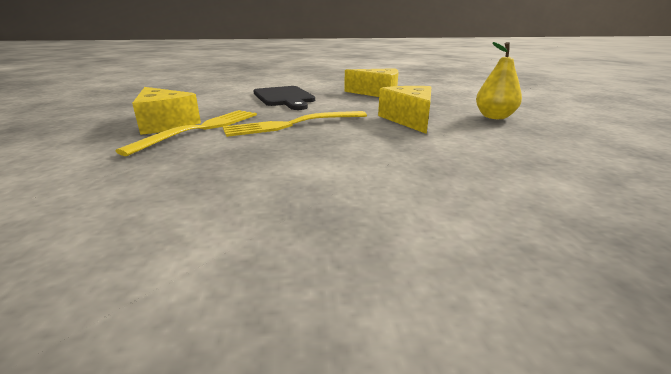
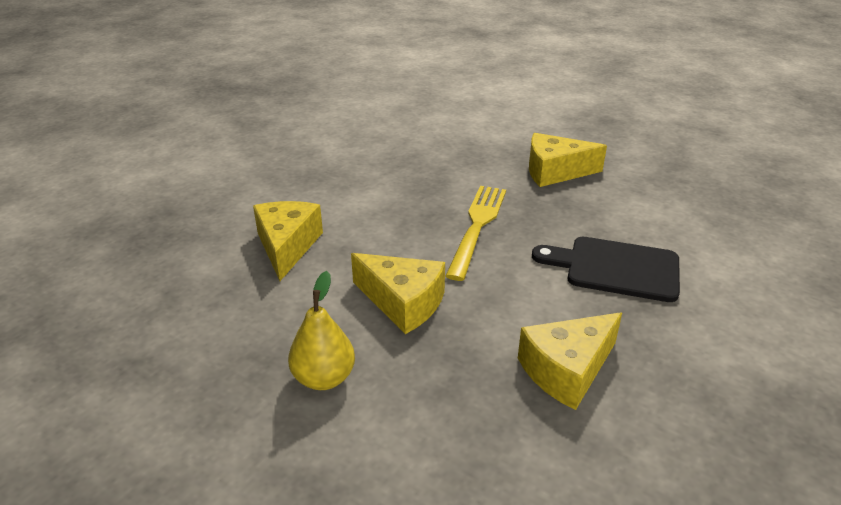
camera: 130 degrees right, 10 degrees up
(201, 129) = (516, 183): yellow fork -> none
(452, 166) = (287, 246): none -> yellow cheese

